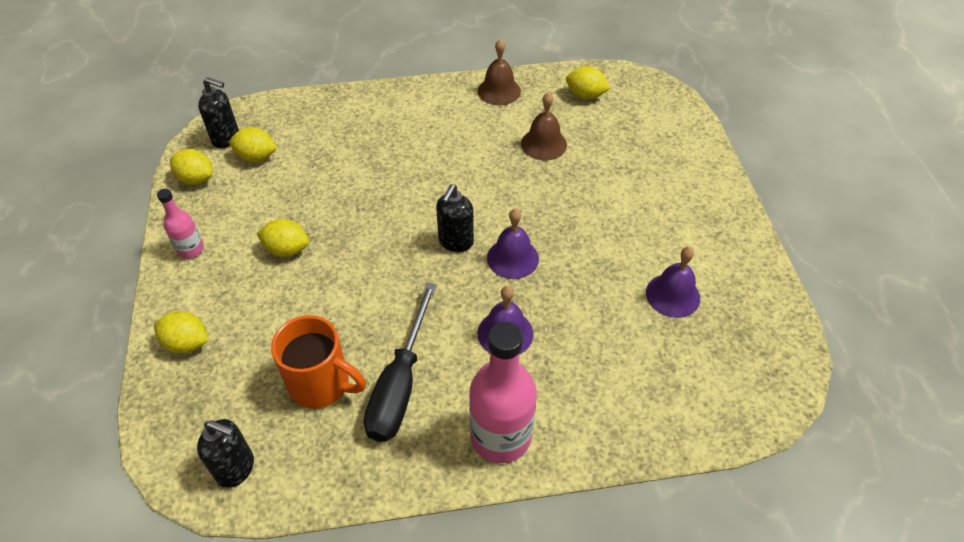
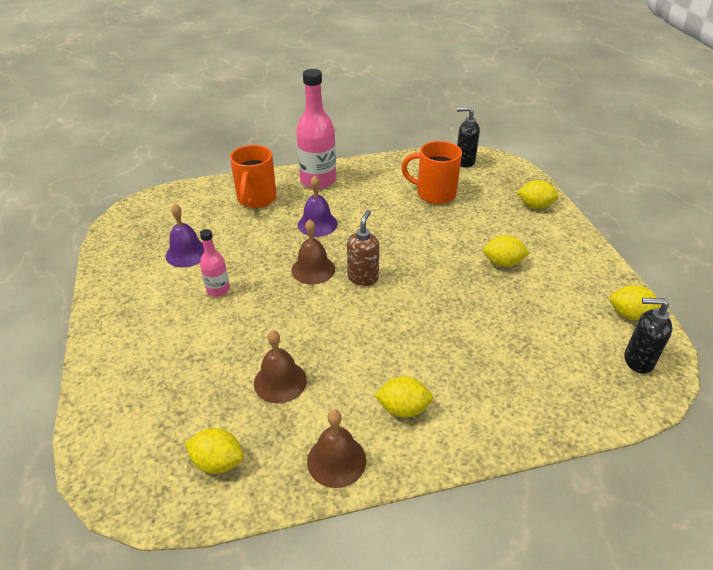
camera: 175 degrees right, 10 degrees down
(190, 249) = (582, 258): pink bottle -> pink bottle (218, 289)
(256, 157) = (588, 342): yellow lemon -> yellow lemon (403, 408)
(400, 384) = (384, 196): black screwdriver -> none
(455, 242) = (363, 278): black soap dispenser -> brown soap dispenser
(512, 258) = (313, 269): purple bell -> brown bell
(598, 395) = (256, 199): none -> orange mug

